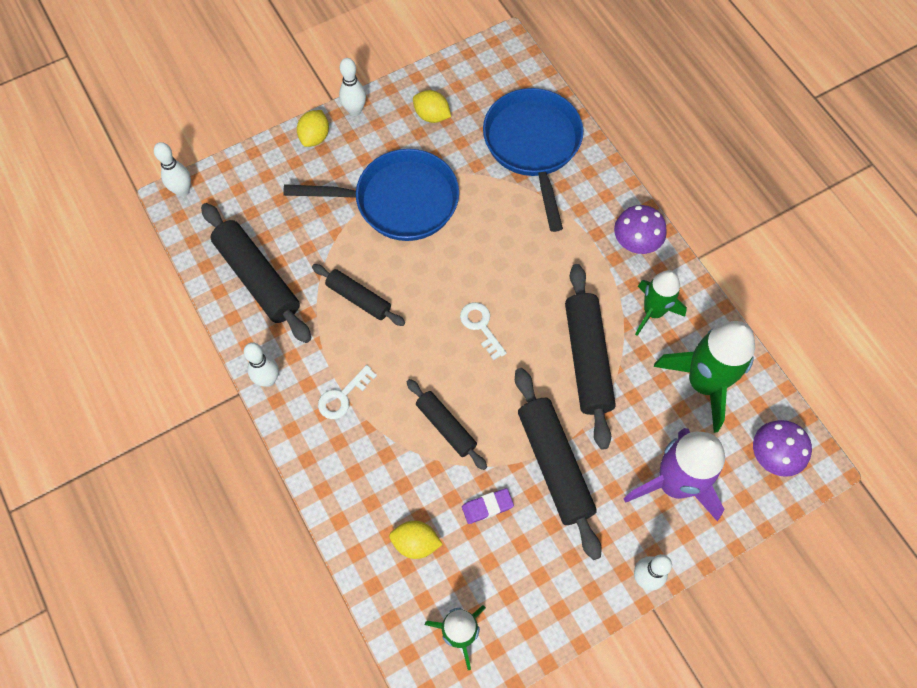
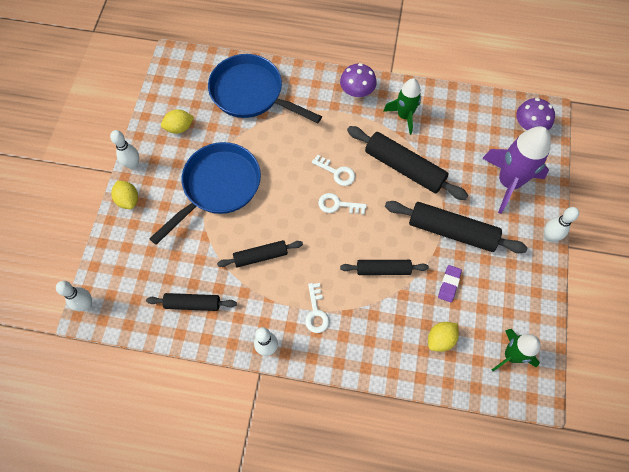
camera: 50 degrees left, 0 degrees up
(258, 278) = (192, 304): black rolling pin -> black rolling pin, size x0.60
(518, 297) = (337, 172): none -> white key
(703, 383) = (464, 125): green rocket -> none

